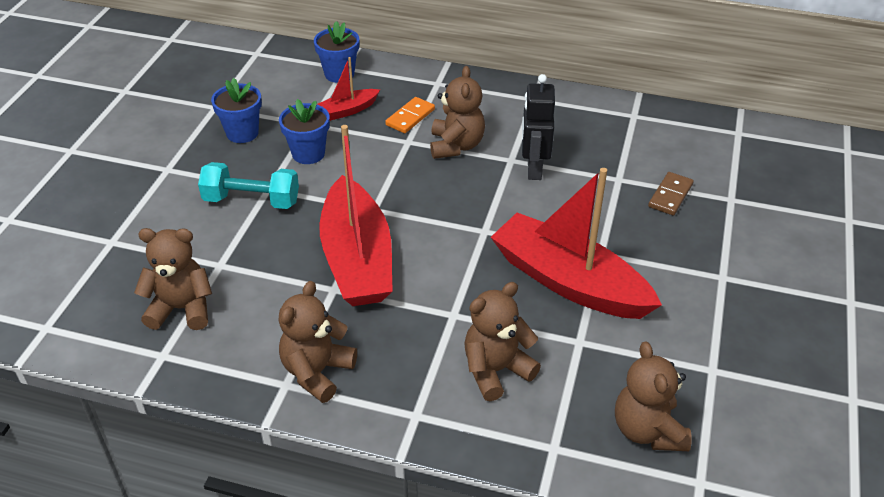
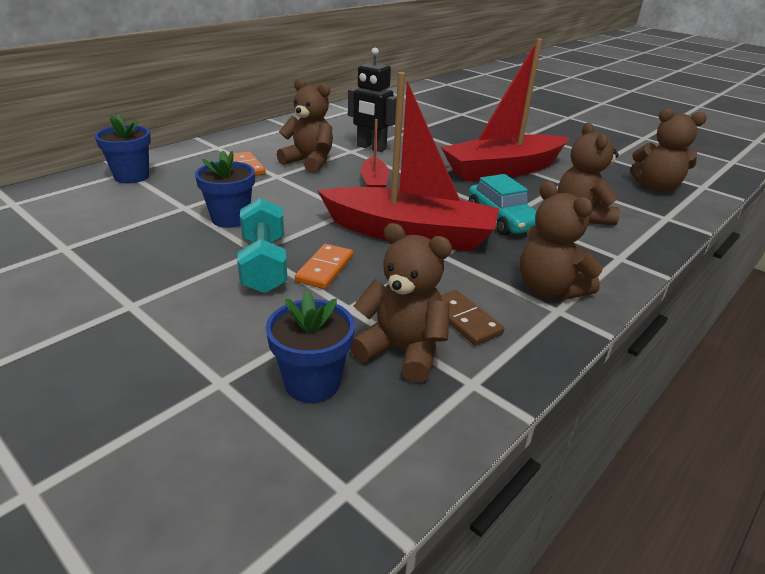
camera: 65 degrees left, 10 degrees down
(182, 309) = (402, 350): brown teddy bear -> brown teddy bear turned 90 degrees clockwise
(242, 133) = (141, 243): blue flower pot -> blue flower pot (312, 383)
(251, 201) = (264, 264): turquoise dumbbell -> turquoise dumbbell turned 45 degrees counterclockwise
(265, 233) = (325, 269): none -> orange domino
(346, 111) = (193, 187): red boat -> red boat (374, 183)
(435, 311) = (502, 219): none -> turquoise car
(670, 195) = (443, 124): brown domino -> brown domino (464, 320)

